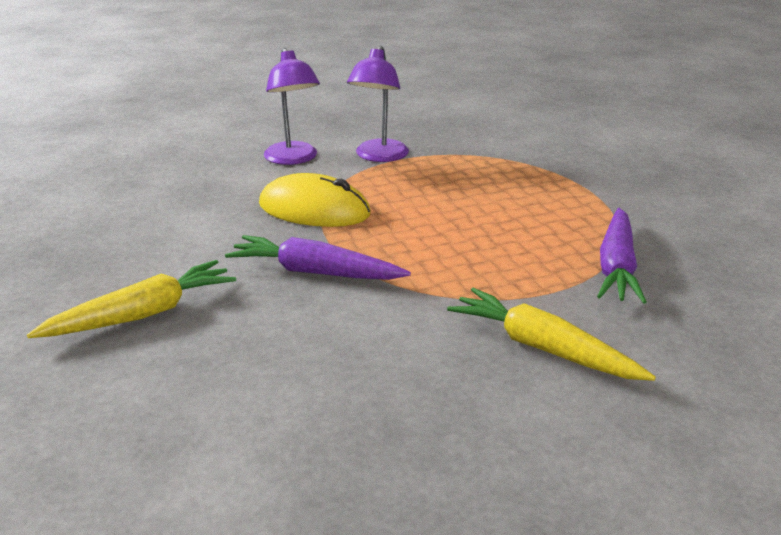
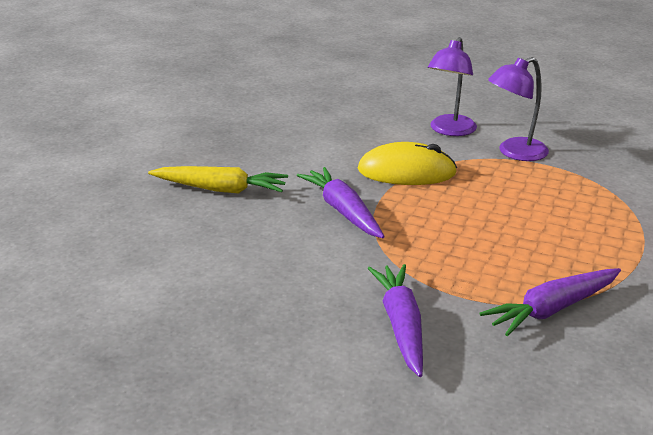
camera: 45 degrees right, 0 degrees up
(314, 209) = (406, 171): yellow mouse -> yellow mouse turned 60 degrees counterclockwise
(543, 348) = (401, 325): yellow carrot -> purple carrot

